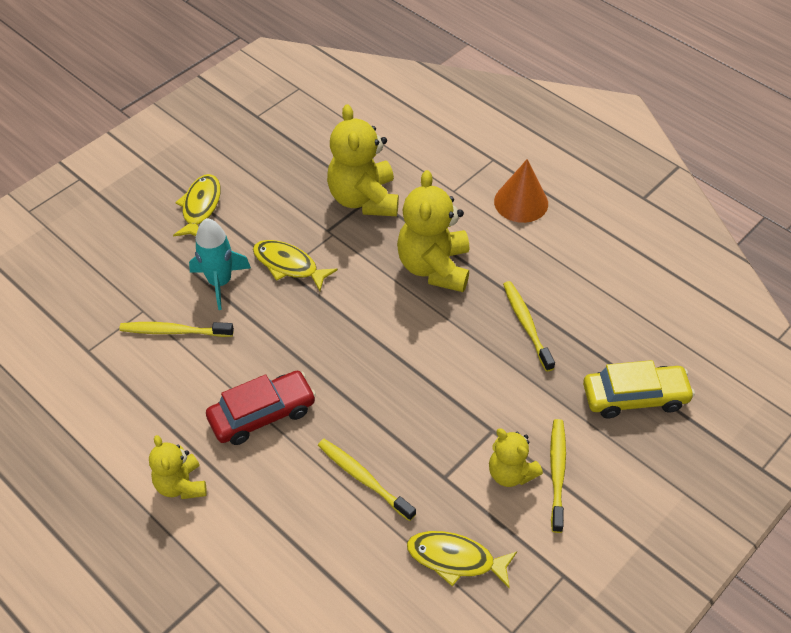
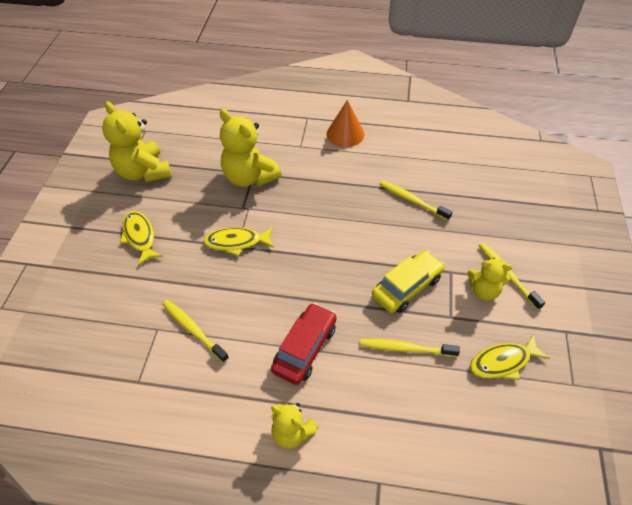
camera: 35 degrees left, 0 degrees up
(174, 331) = (193, 330): yellow toothbrush -> yellow toothbrush turned 75 degrees clockwise
(220, 282) = (198, 278): turquoise rocket -> none
(434, 267) = (329, 196): yellow teddy bear -> yellow teddy bear (143, 172)
(634, 397) = (504, 208): yellow car -> yellow car (407, 287)

